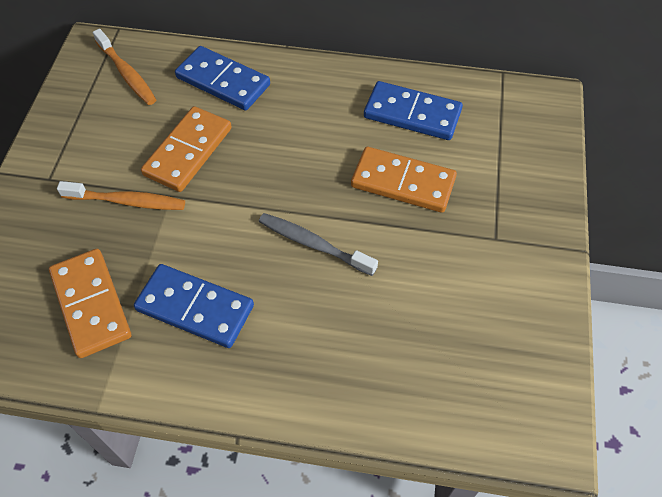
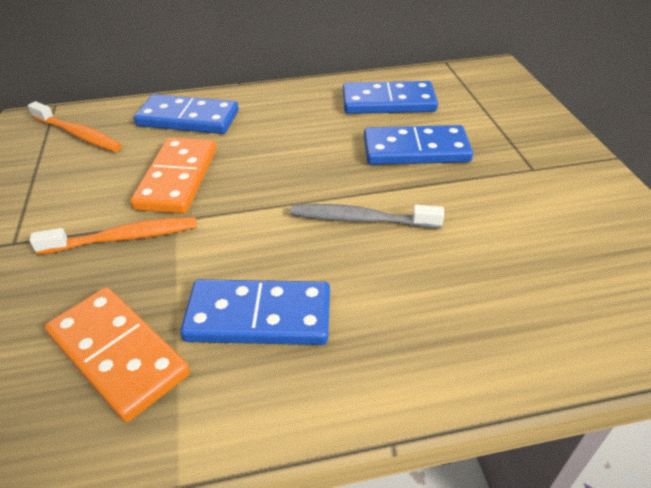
camera: 20 degrees left, 15 degrees down
(403, 182) = (416, 150): orange domino -> blue domino

